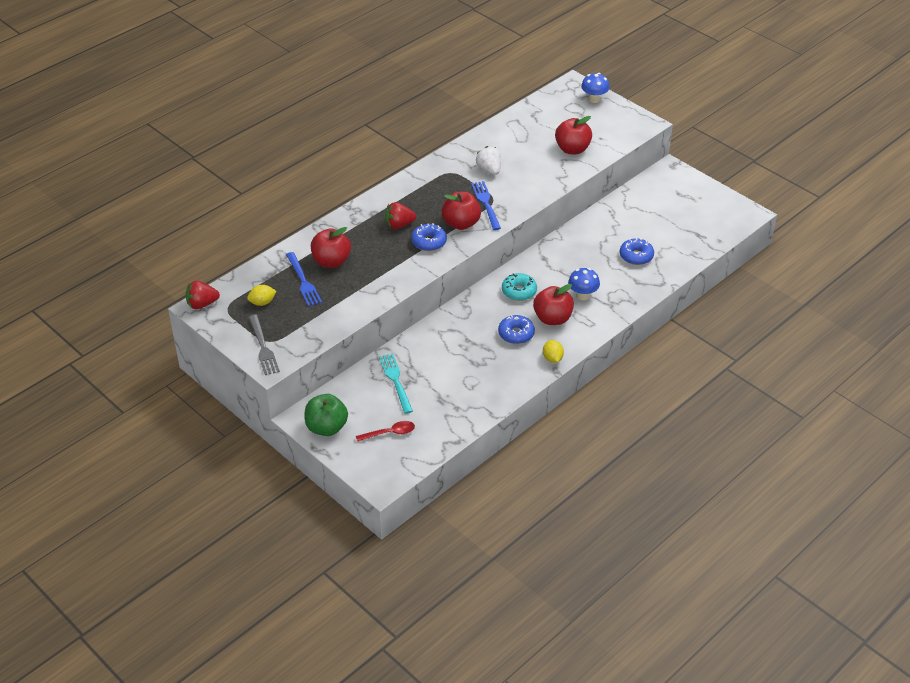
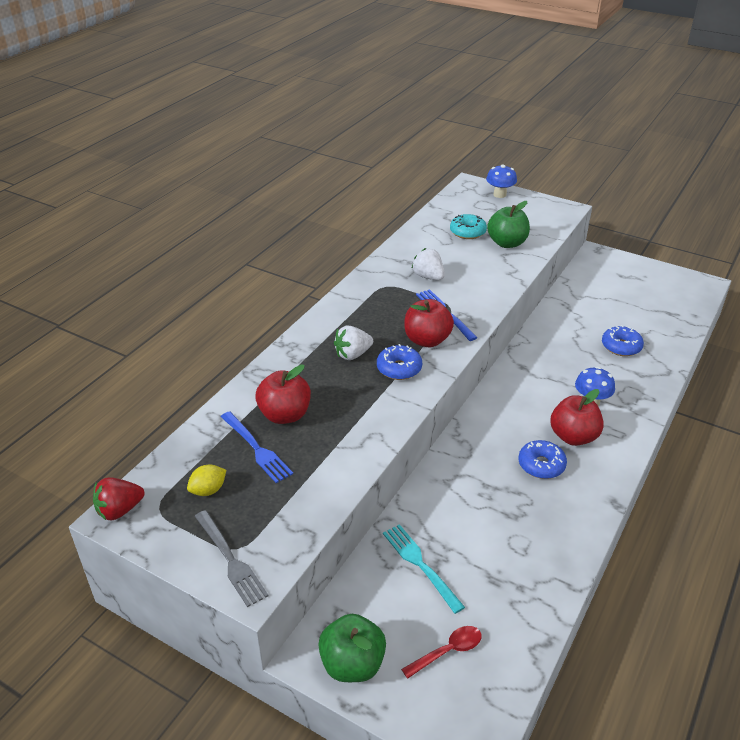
camera: 15 degrees left, 5 degrees down
(399, 225) = (353, 354): red strawberry -> white strawberry
(519, 291) = (515, 411): turquoise donut -> turquoise donut (467, 232)
(552, 358) = (603, 489): yellow lemon -> none
(572, 149) = (507, 243): red apple -> green apple

